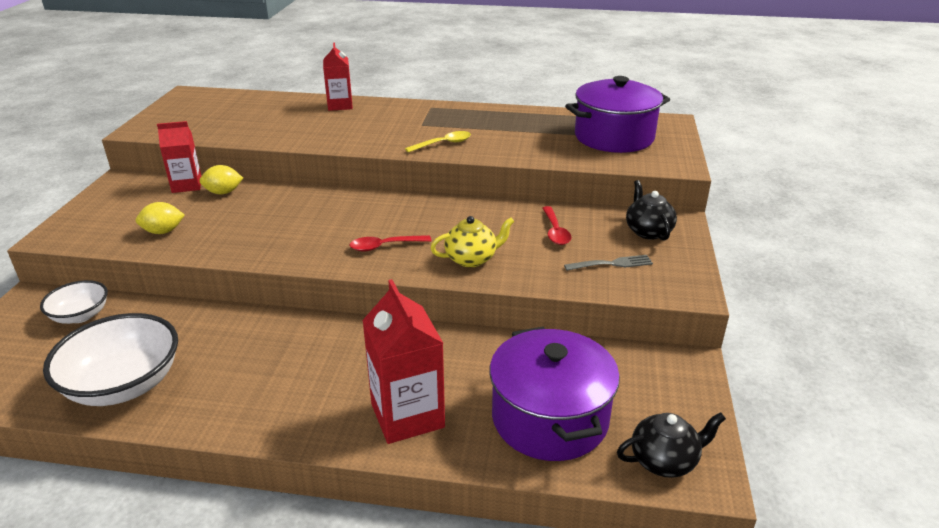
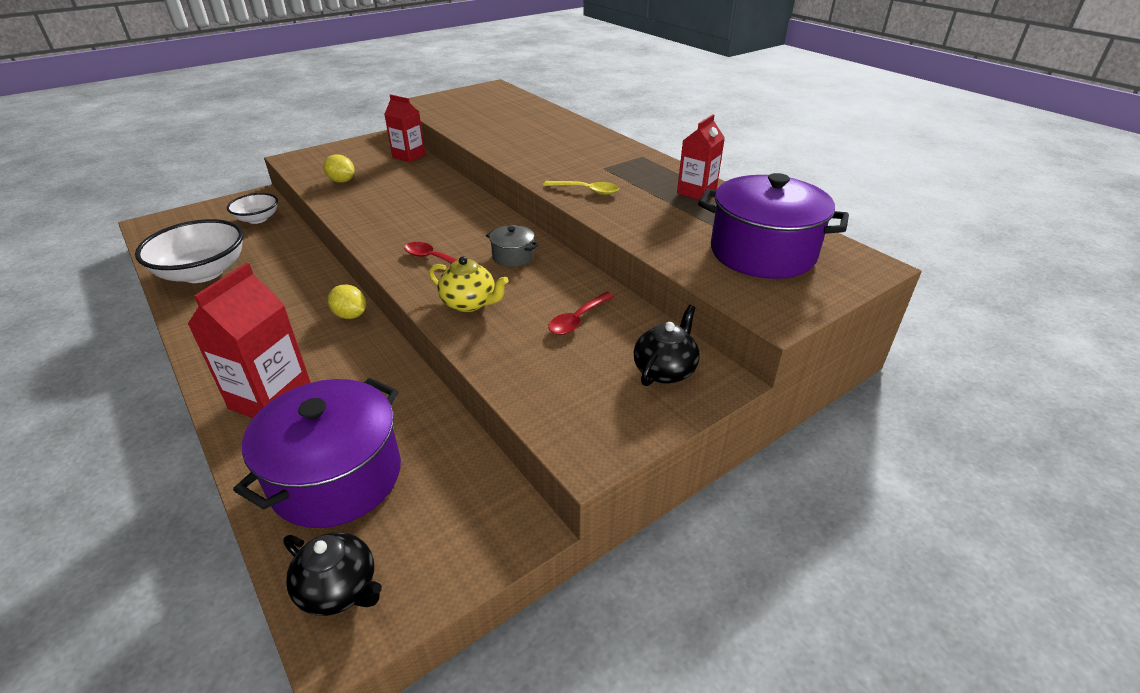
camera: 45 degrees right, 5 degrees up
(223, 192) = (418, 170): yellow lemon -> yellow lemon (350, 315)
(340, 105) = (573, 129): red carton -> red carton (696, 192)
(439, 217) = (513, 256): none -> grey pot
(611, 264) = (567, 378): grey fork -> none

